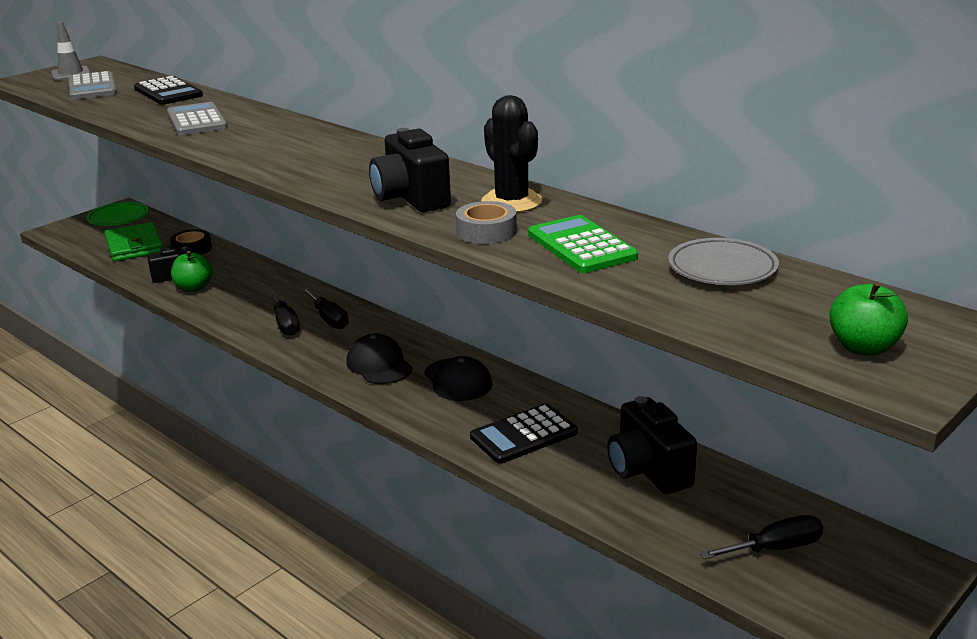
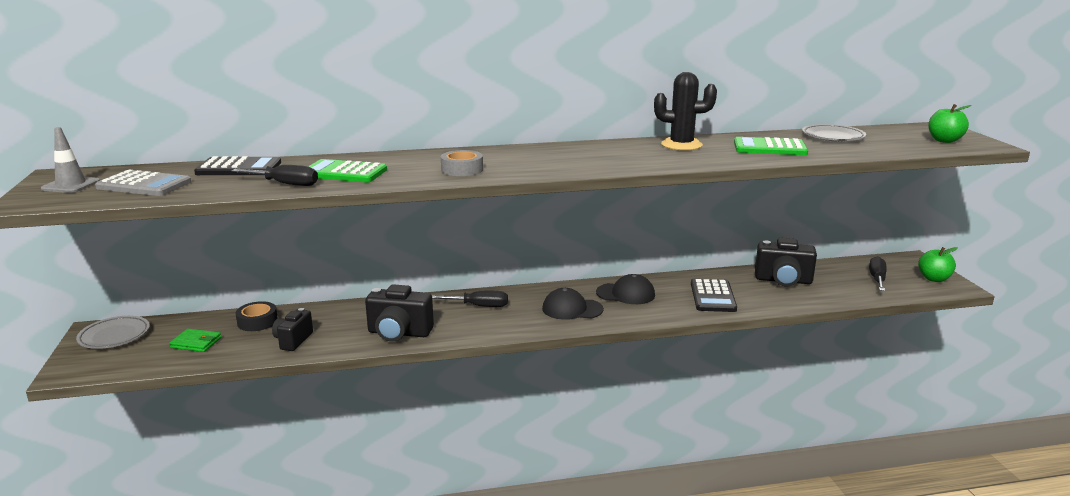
camera: 55 degrees left, 5 degrees down
(118, 218) = (114, 336): green plate -> grey plate
(134, 246) = (196, 343): green wallet -> green wallet, size x0.59
(194, 288) = (335, 338): green apple -> green apple (934, 279)
(196, 120) = (344, 173): grey calculator -> green calculator
(285, 324) = (462, 321): black screwdriver -> black screwdriver (286, 184)
(411, 198) = (638, 159): black camera -> black camera (399, 333)
(486, 231) = (720, 157): grey tape -> grey tape (462, 169)

